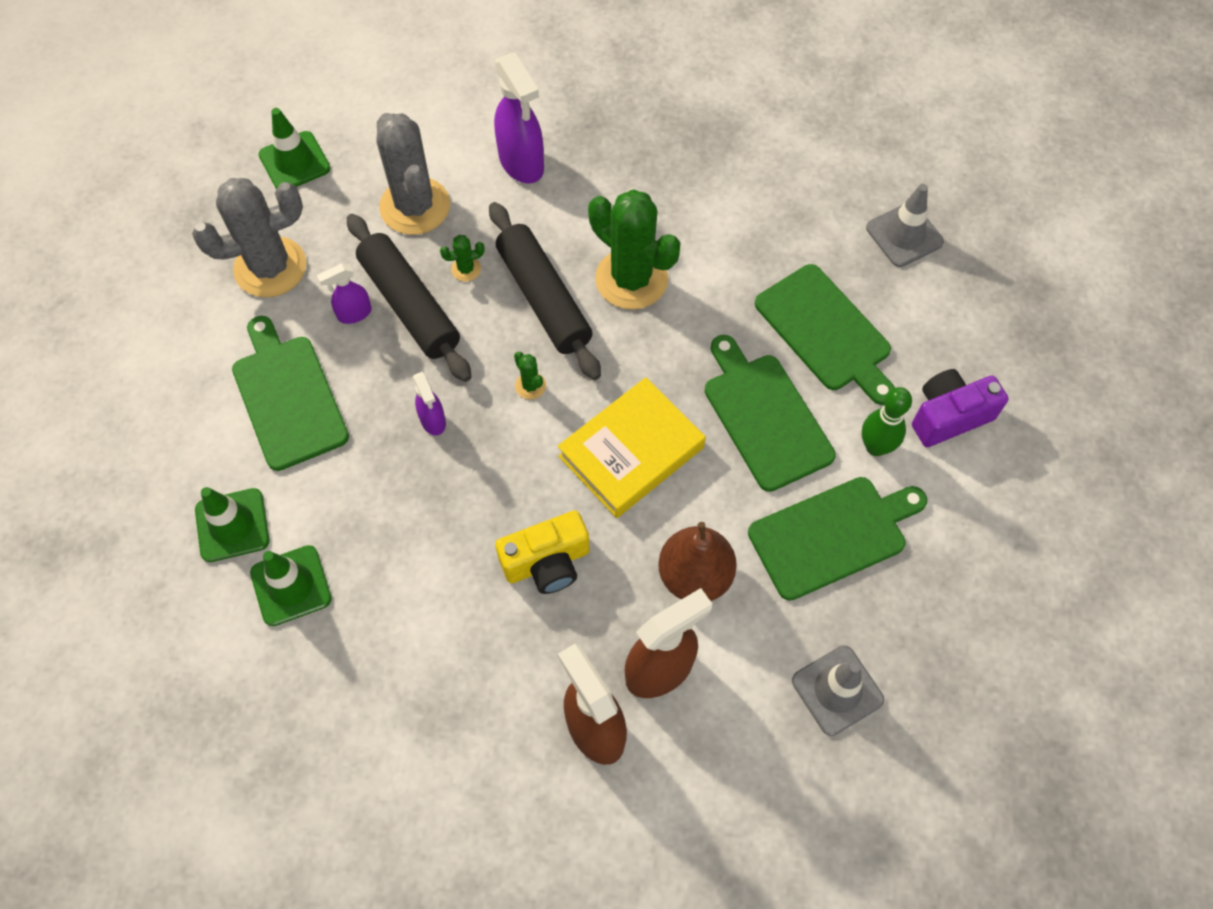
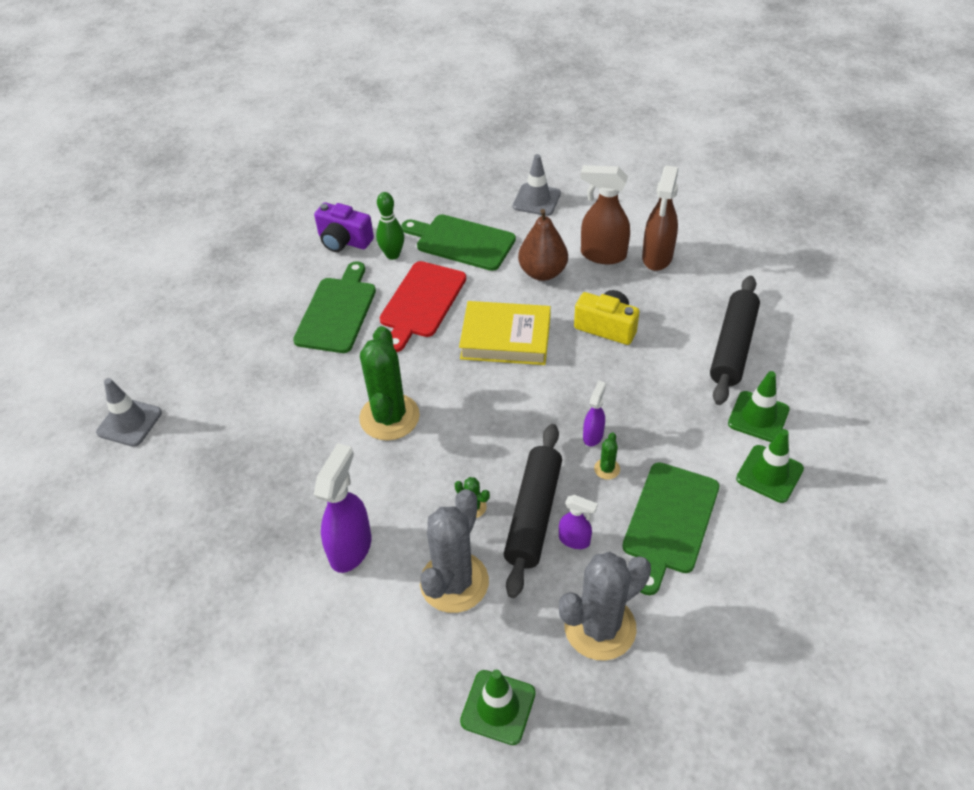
camera: 130 degrees left, 15 degrees down
(270, 267) = (600, 627): grey cactus -> grey cactus turned 60 degrees counterclockwise
(530, 386) = (517, 409): green cactus -> green cactus (607, 469)
(544, 298) = (450, 448): black rolling pin -> black rolling pin (732, 347)
(765, 417) = (421, 302): green cutting board -> red cutting board
(904, 235) = (229, 320): grey traffic cone -> grey traffic cone (129, 422)

